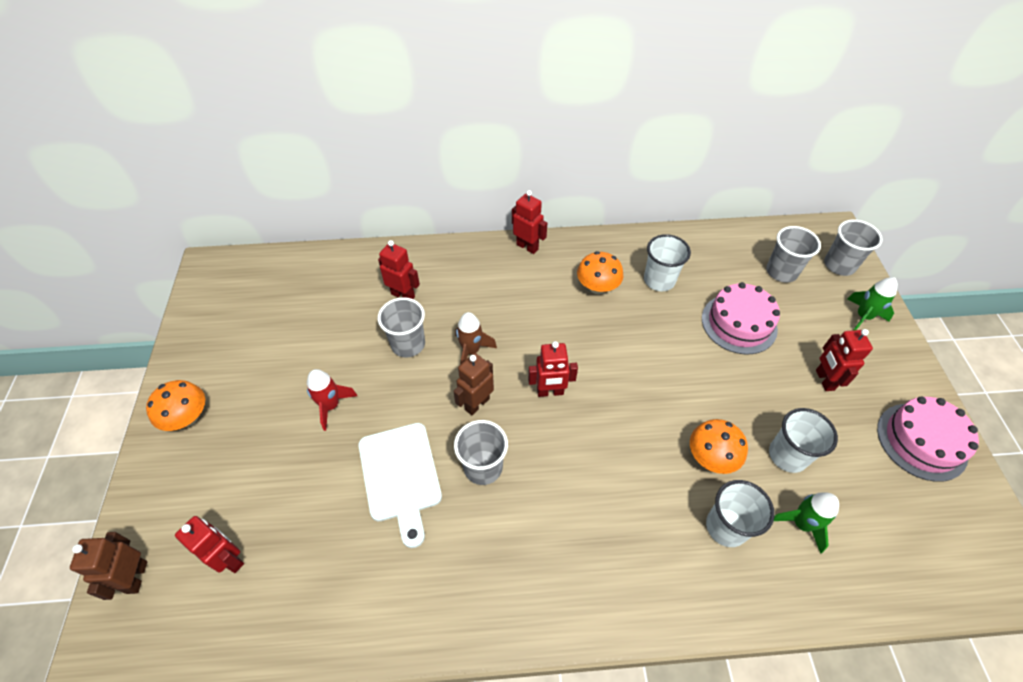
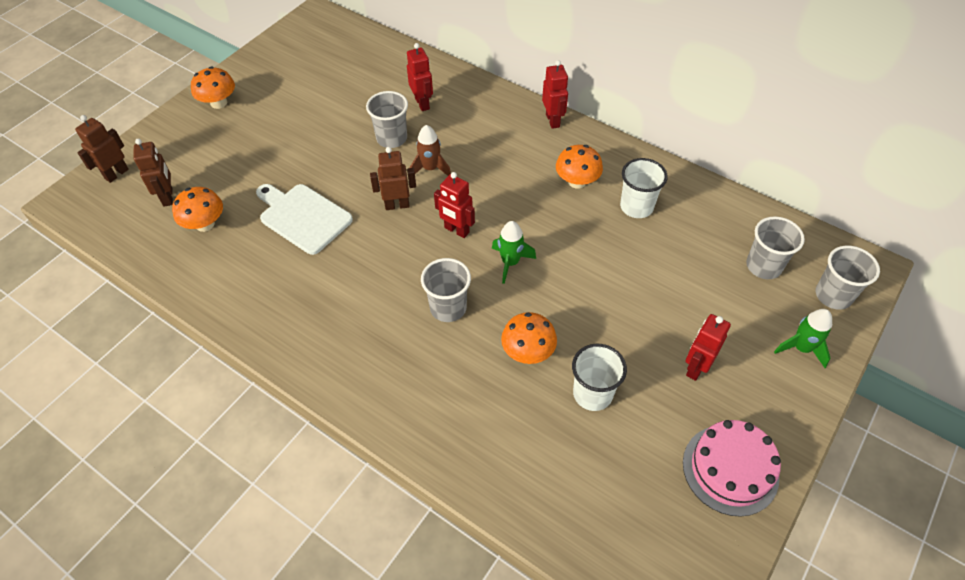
camera: 40 degrees right, 0 degrees up
(230, 558) = (168, 197): red robot -> brown robot
(304, 557) = (205, 224): none -> orange mushroom
(331, 406) = (304, 147): red rocket -> none
(400, 476) = (303, 217): white cutting board -> white cutting board turned 105 degrees clockwise
(483, 467) = (359, 246): grey cup -> grey cup (448, 308)
(726, 527) = (484, 401): white cup -> none
(739, 323) = (669, 279): pink cake -> none
(801, 524) = (546, 442): green rocket -> green rocket (510, 262)

